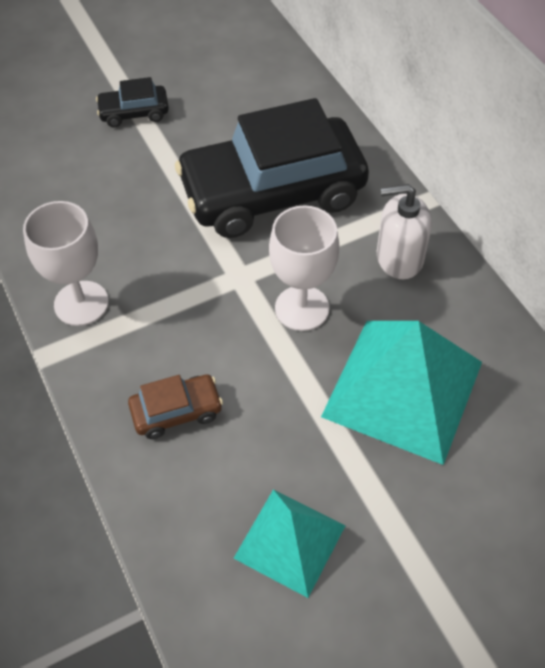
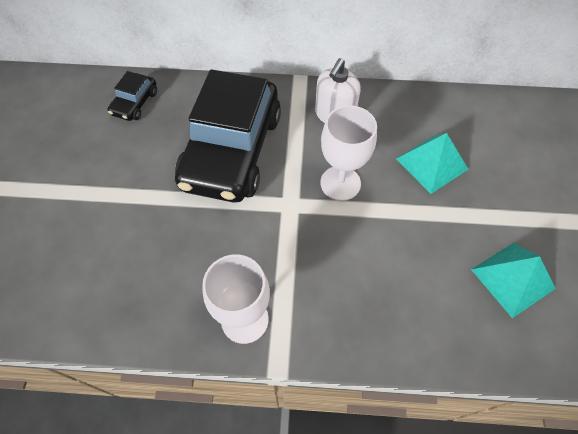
camera: 60 degrees left, 5 degrees up
(134, 113) = (82, 195): black car -> black car (135, 103)
(176, 411) = (381, 298): brown car -> none
(403, 389) = (432, 164): turquoise pyramid -> turquoise pyramid, size x0.60

